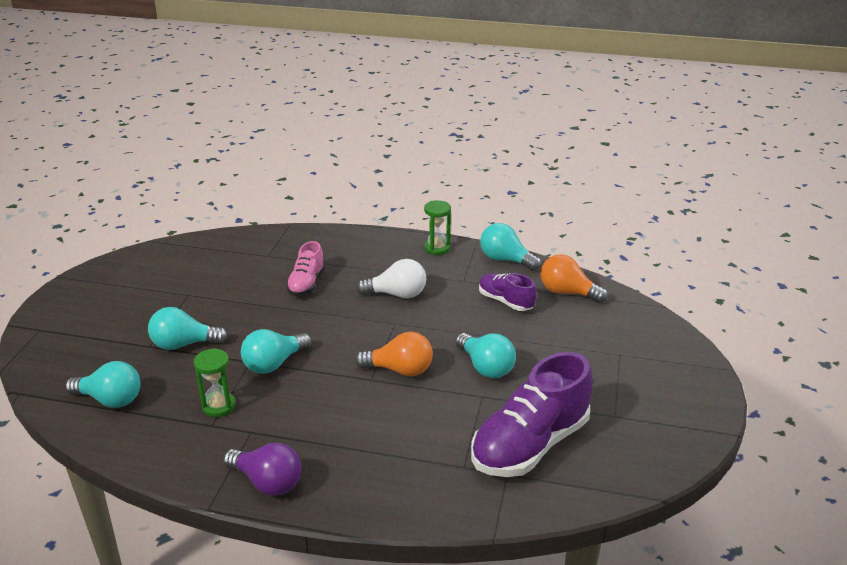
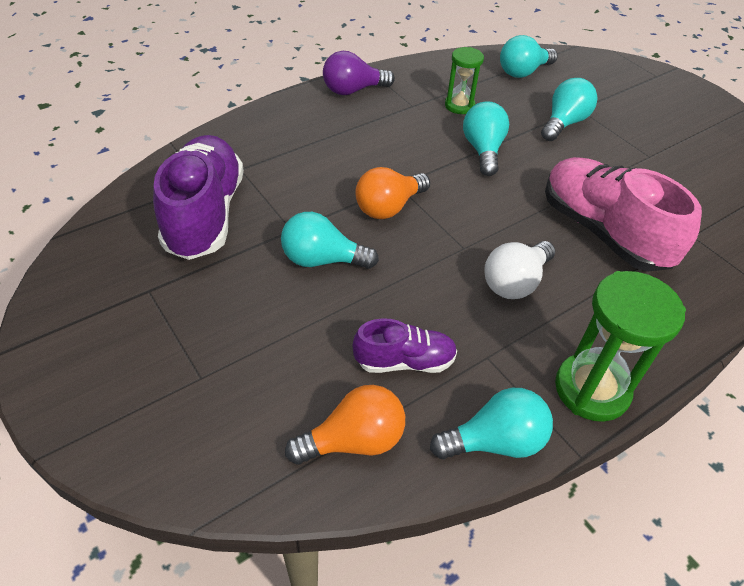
camera: 130 degrees right, 15 degrees up
(306, 284) = (602, 232): pink shoe -> pink shoe, size x1.87
(437, 248) = (591, 389): green hourglass -> green hourglass, size x1.67

